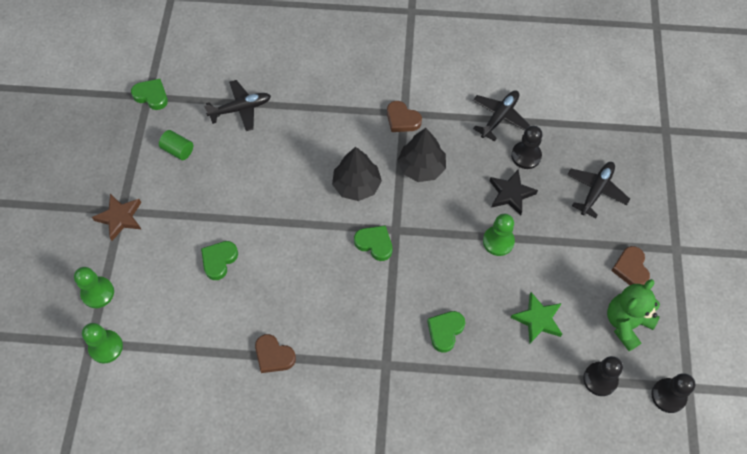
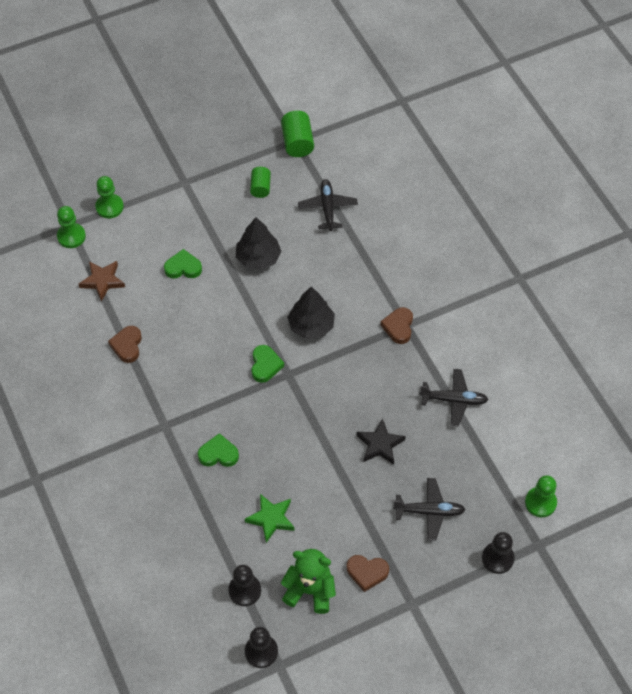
camera: 60 degrees right, 5 degrees down
(120, 218) = (178, 185): brown star -> brown star (102, 281)
(151, 96) = (297, 143): green heart -> green cylinder
(241, 109) = (327, 208): black plane -> black plane turned 135 degrees counterclockwise
(421, 167) = (360, 364): black tree -> black tree (258, 258)
(498, 241) = (326, 456): green pawn -> green pawn (540, 502)
(526, 156) = (427, 439): black pawn -> black pawn (497, 558)
(630, 268) = (367, 572): brown heart -> brown heart turned 135 degrees counterclockwise

